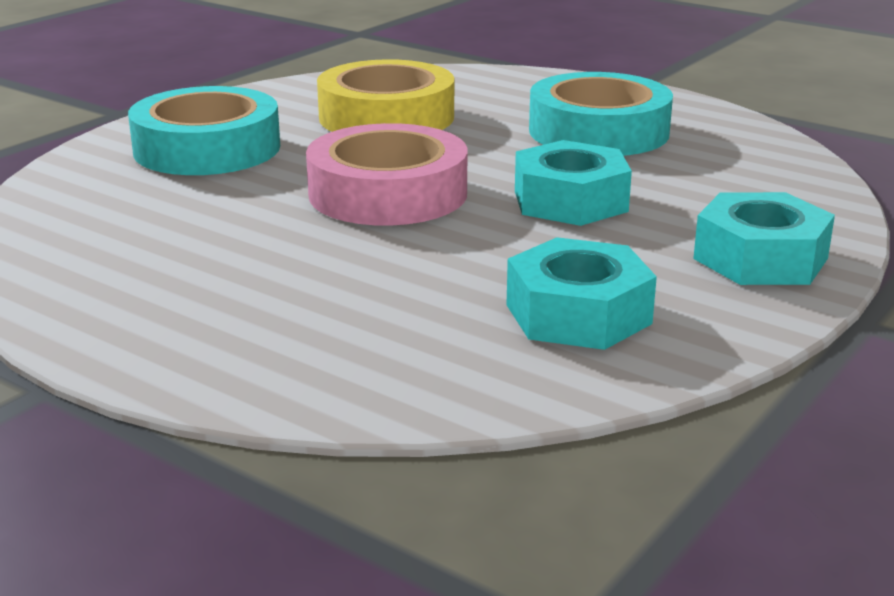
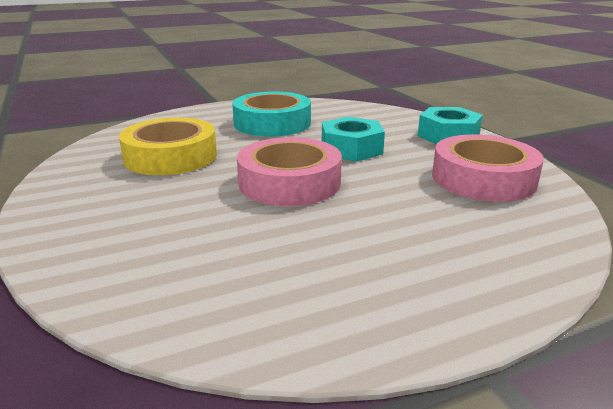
camera: 60 degrees left, 0 degrees up
(207, 148) = (130, 217): turquoise tape -> none
(578, 314) = (483, 179): turquoise nut -> pink tape

